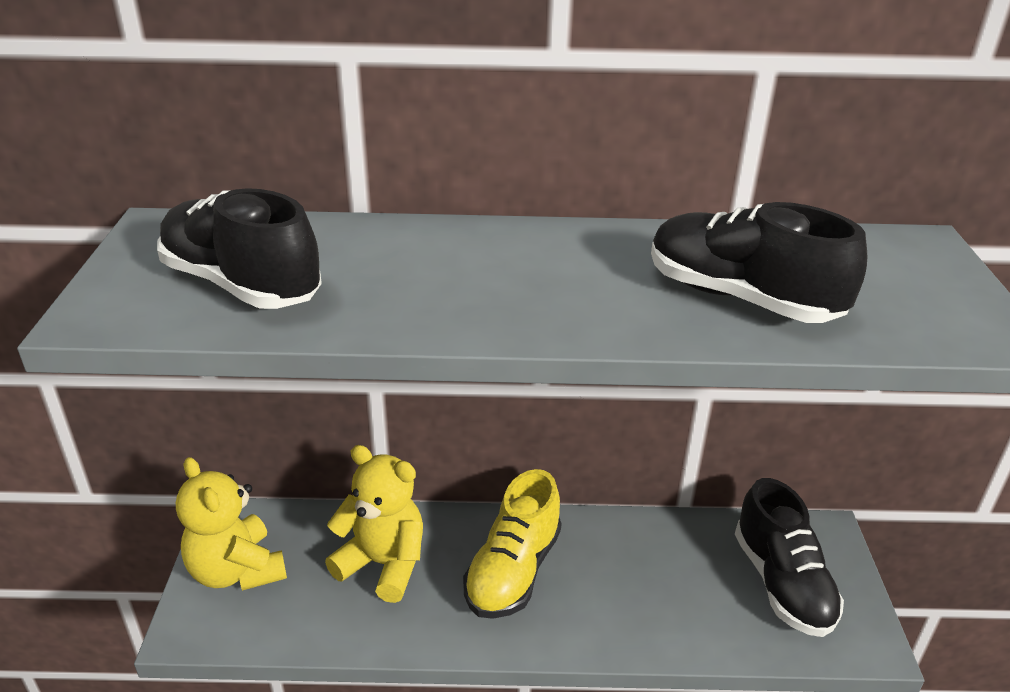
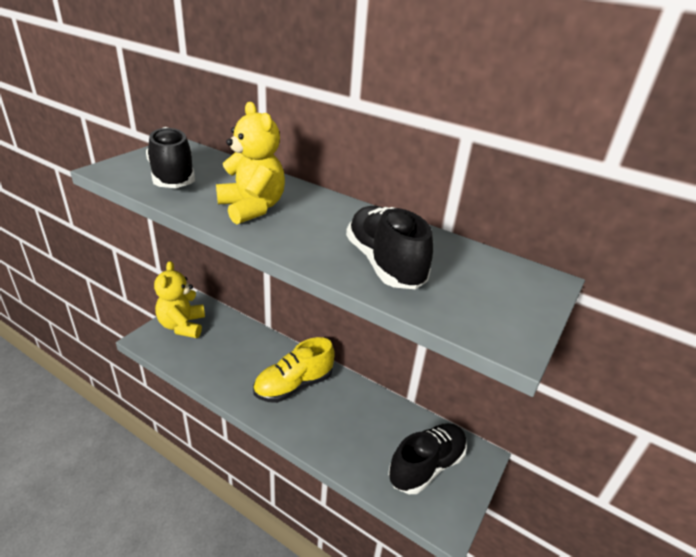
camera: 30 degrees right, 0 degrees up
(383, 564) = (240, 353): yellow teddy bear -> yellow teddy bear (252, 208)
(782, 583) = (426, 466): black shoe -> black shoe turned 150 degrees counterclockwise

